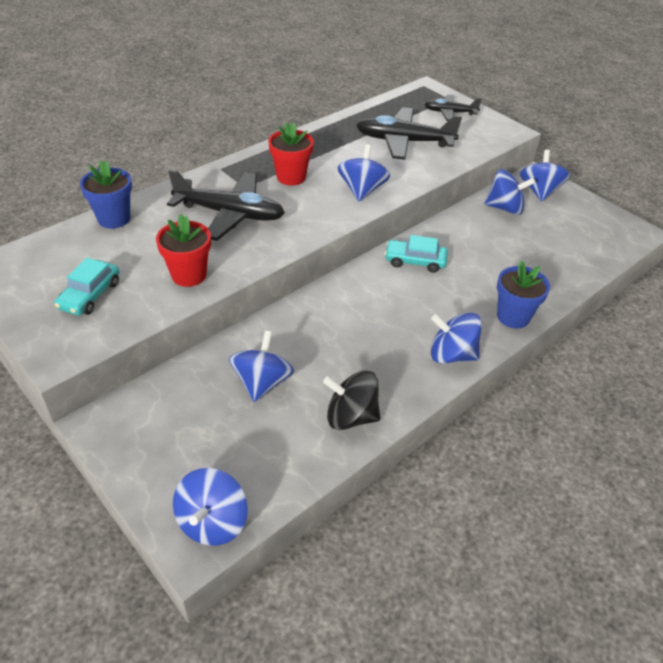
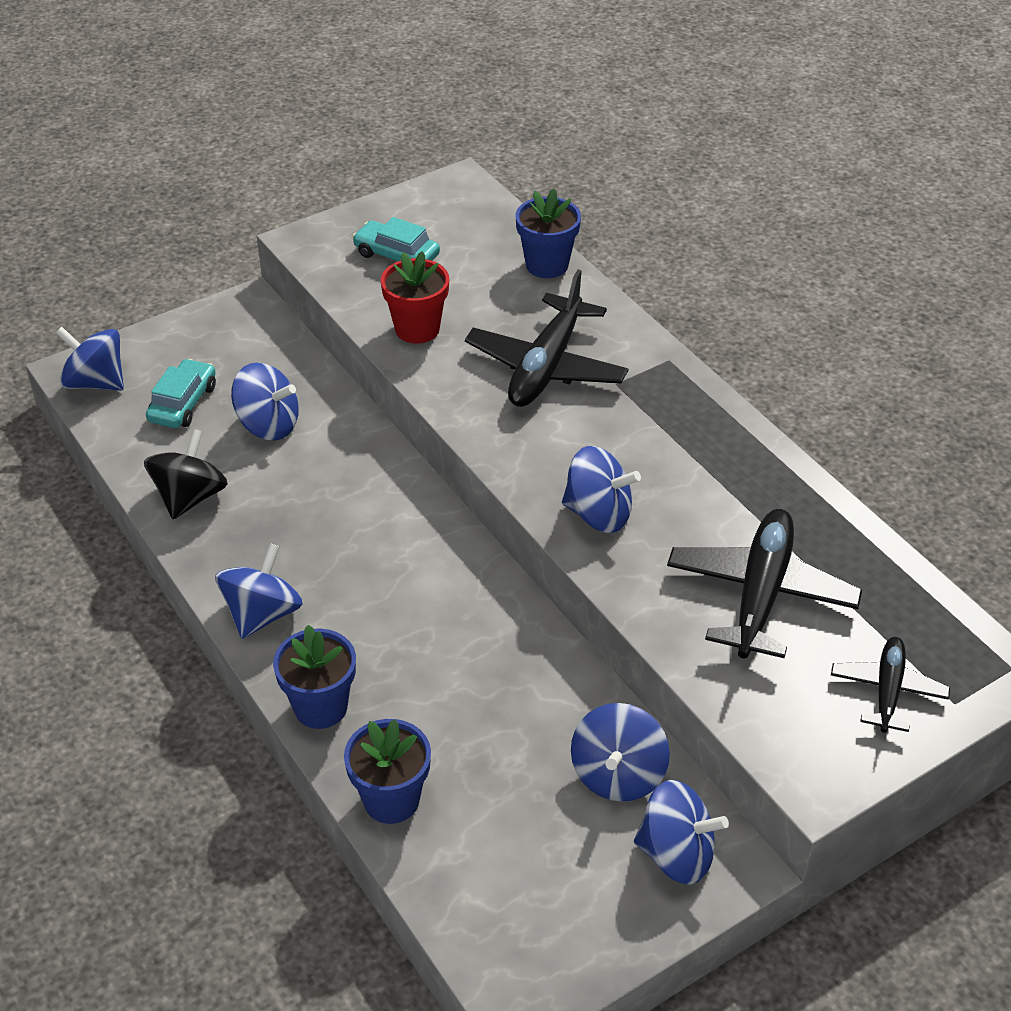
camera: 100 degrees right, 0 degrees up
(291, 177) = (641, 434): red flower pot -> none
(415, 261) = (476, 609): turquoise car -> turquoise car (183, 403)
(560, 281) = (391, 800): none -> blue flower pot

